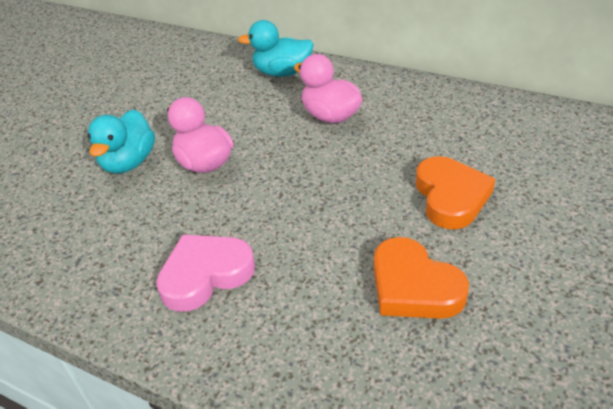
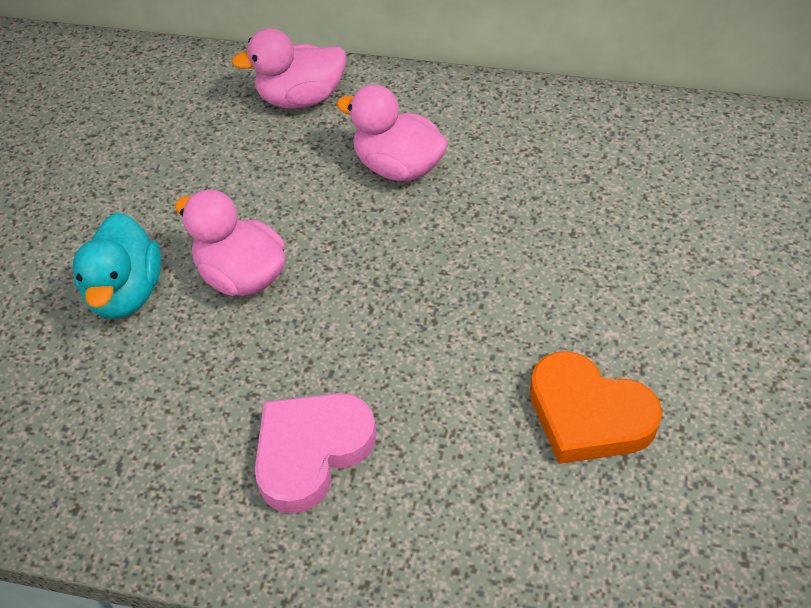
camera: 15 degrees left, 10 degrees up
(282, 73) = (301, 98): turquoise duck -> pink duck
(450, 197) = (599, 273): orange heart -> none

